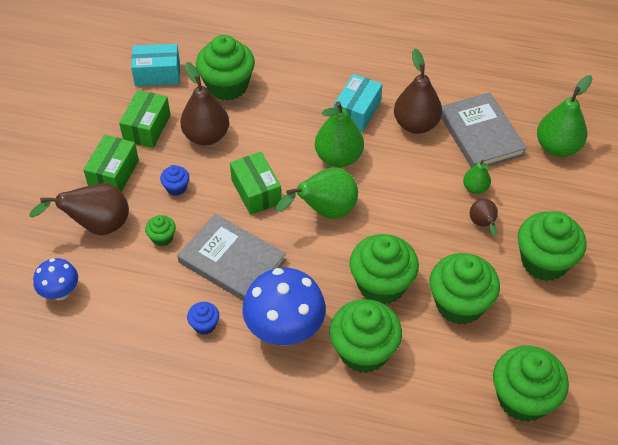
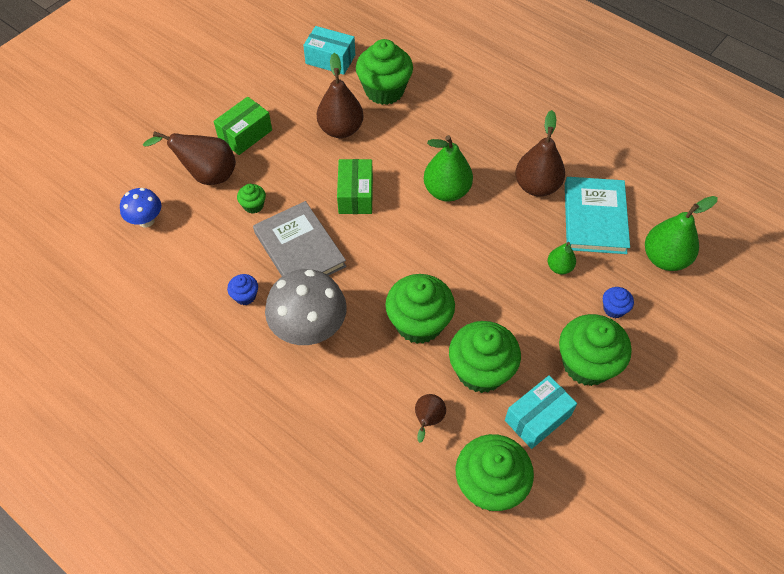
camera: 25 degrees right, 5 degrees up
(147, 128) = (295, 104): green box -> none
(176, 188) = (290, 166): blue cupcake -> blue cupcake (614, 309)
(285, 331) = (309, 330): blue mushroom -> grey mushroom
(325, 211) = (406, 236): green pear -> none
(357, 112) = (488, 155): turquoise box -> turquoise box (537, 418)
(363, 351) = (368, 377): green cupcake -> none
(481, 134) = (595, 218): grey book -> turquoise book
(482, 224) = (546, 305): brown pear -> brown pear (428, 420)

